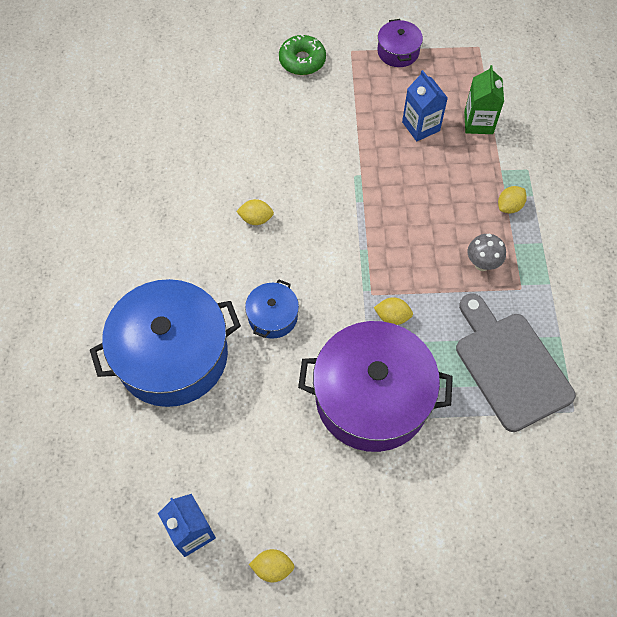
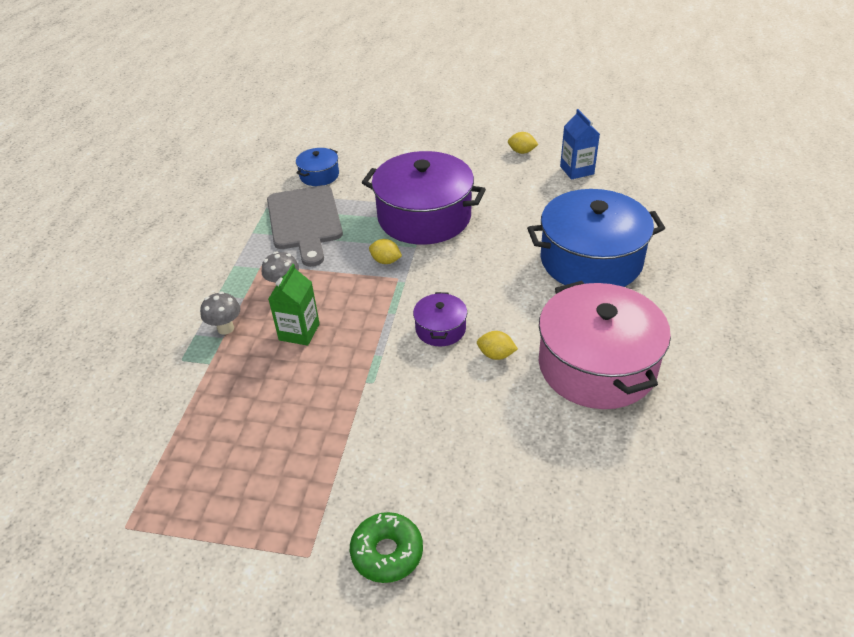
camera: 165 degrees left, 20 degrees down
(167, 222) = (597, 365): none -> pink pot
(272, 316) = (494, 274): blue pot -> blue pot (319, 175)
(398, 52) = (241, 541): purple pot -> purple pot (440, 329)
(421, 126) = (269, 426): blue carton -> none
(478, 122) = (198, 419): green carton -> green carton (299, 332)
(509, 206) = (225, 328): yellow lemon -> grey mushroom

